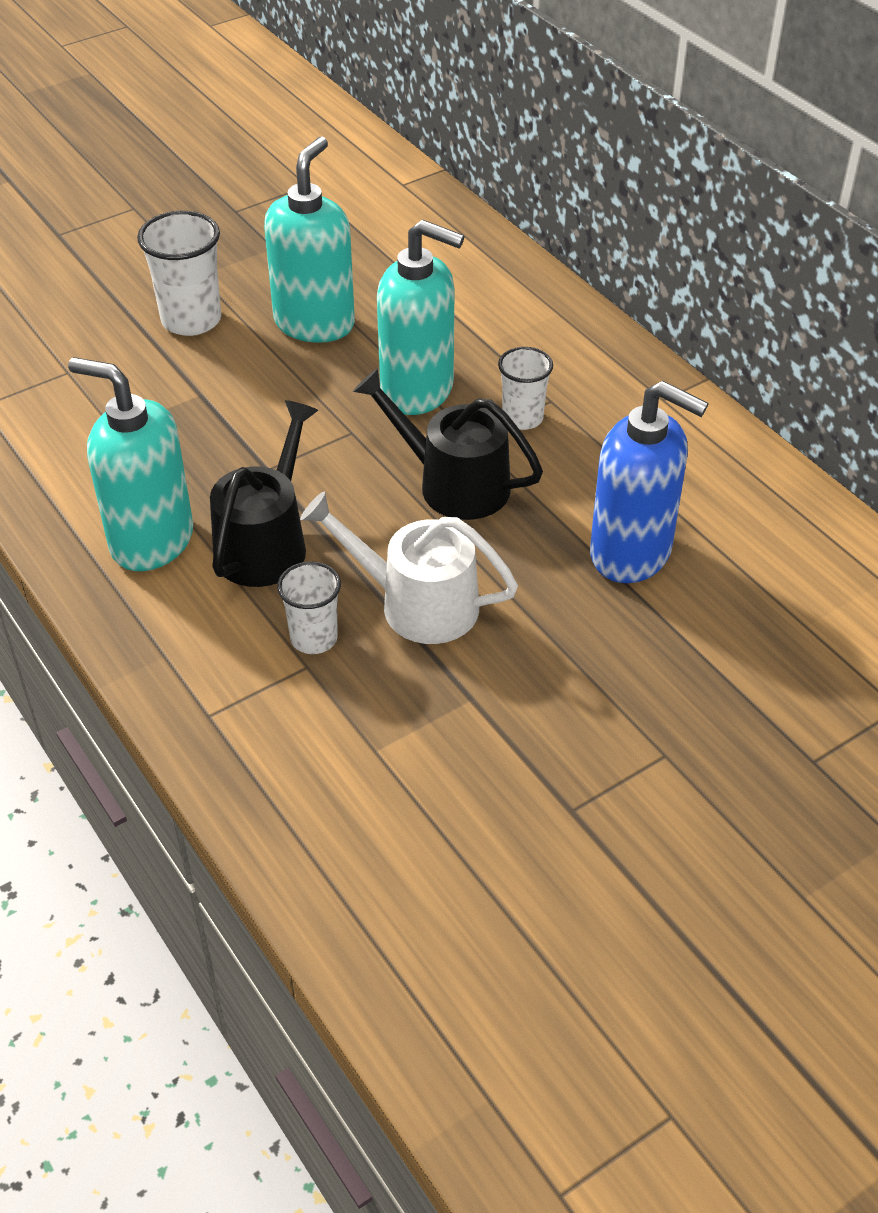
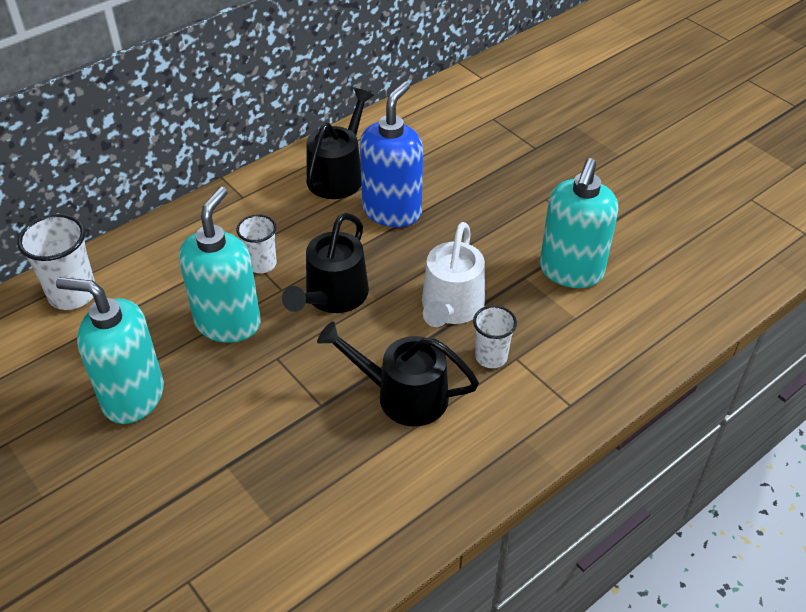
camera: 95 degrees left, 0 degrees up
(151, 541) = (408, 469): turquoise soap dispenser -> turquoise soap dispenser (571, 271)
(191, 320) = (116, 491): white cup -> white cup (72, 294)
(717, 497) = (338, 175): none -> black watering can

